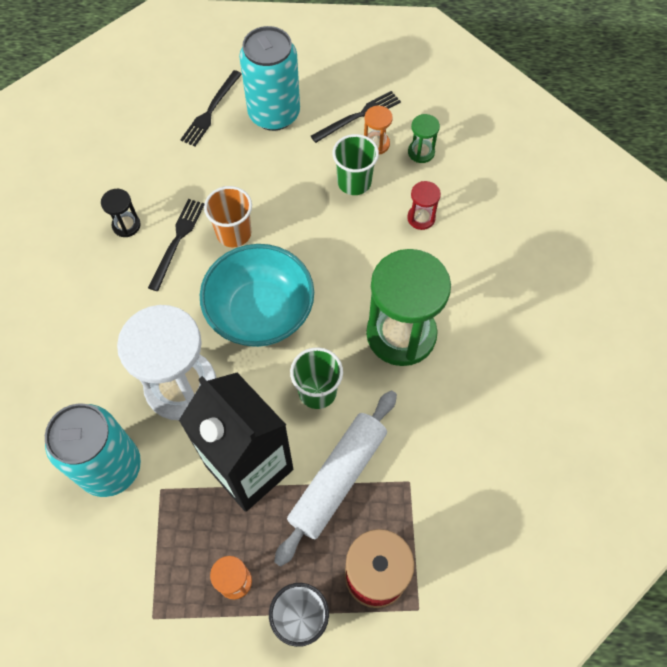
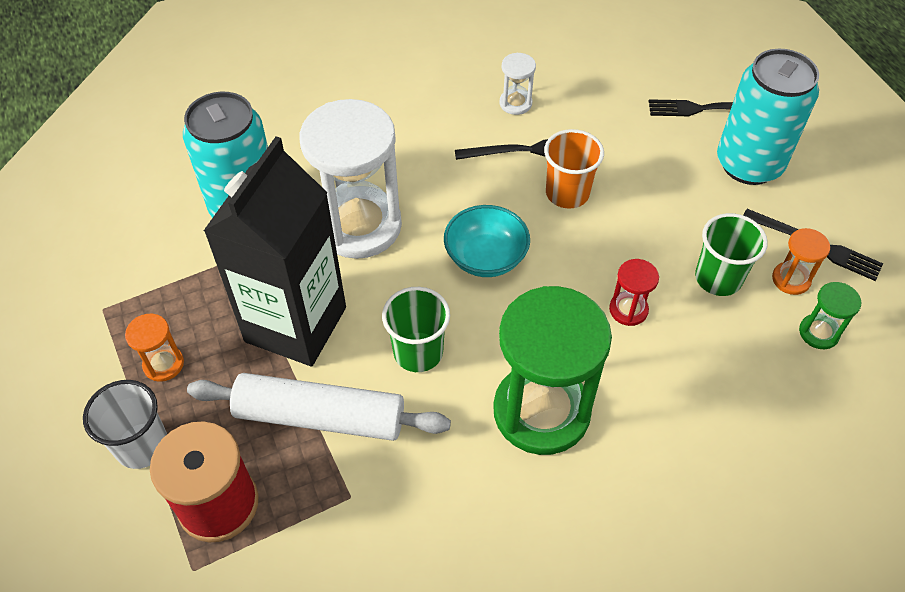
camera: 65 degrees right, 10 degrees down
(126, 225) = (515, 103): black hourglass -> white hourglass
(260, 312) = (485, 257): turquoise bowl -> turquoise bowl, size x0.61
(421, 218) = (721, 370): red hourglass -> red hourglass (628, 310)

